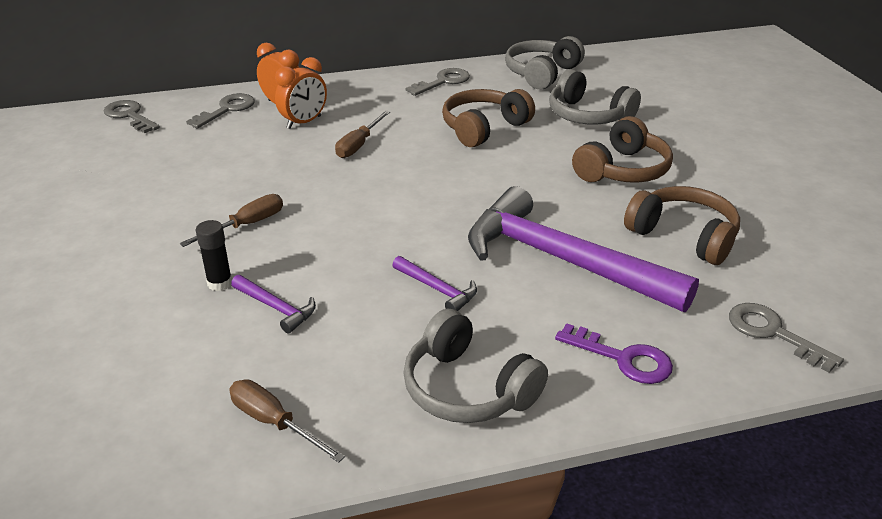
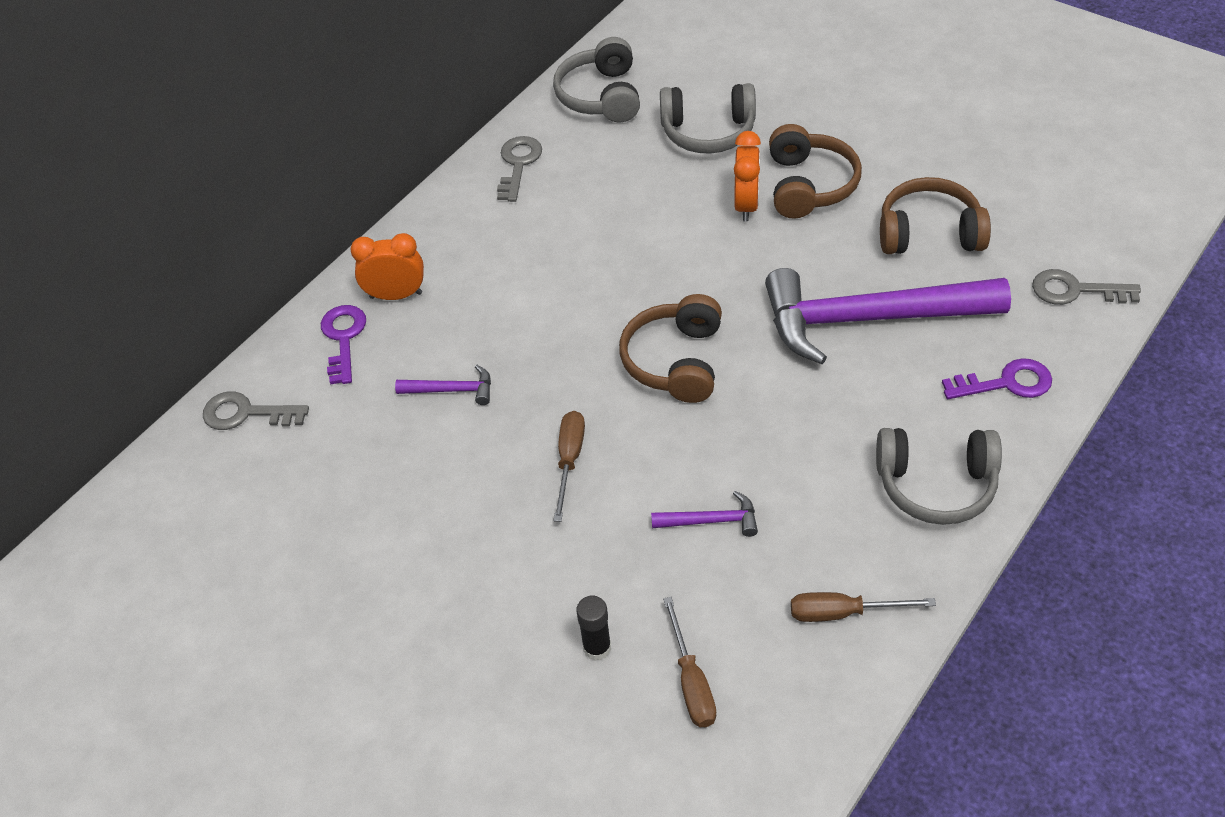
camera: 35 degrees left, 15 degrees up
(220, 283) = (632, 532): black glue stick -> black glue stick (597, 648)
(226, 110) = (343, 339): grey key -> purple key
(304, 122) = (450, 305): orange clock -> orange clock (746, 205)
(359, 145) = (544, 300): brown screwdriver -> brown screwdriver (691, 682)
(437, 289) = (811, 413): purple hammer -> purple hammer (451, 390)
(483, 128) = (633, 206): brown headphones -> brown headphones (675, 361)

